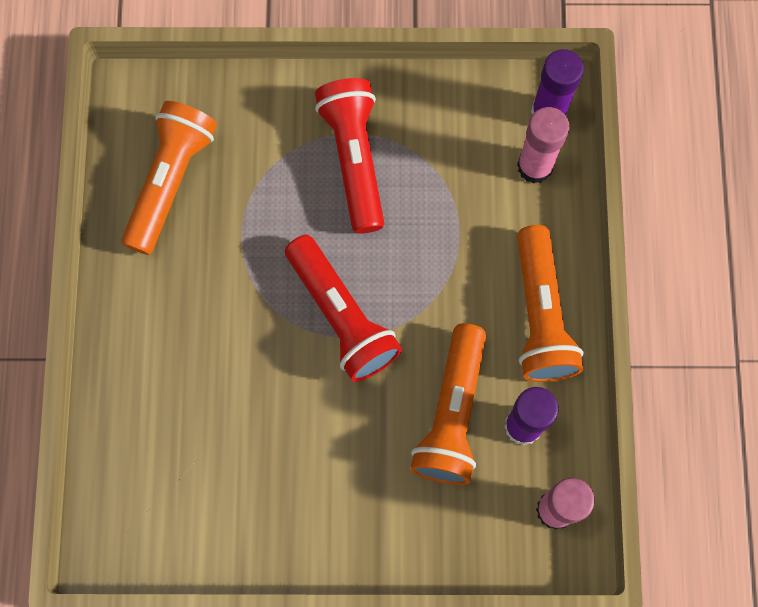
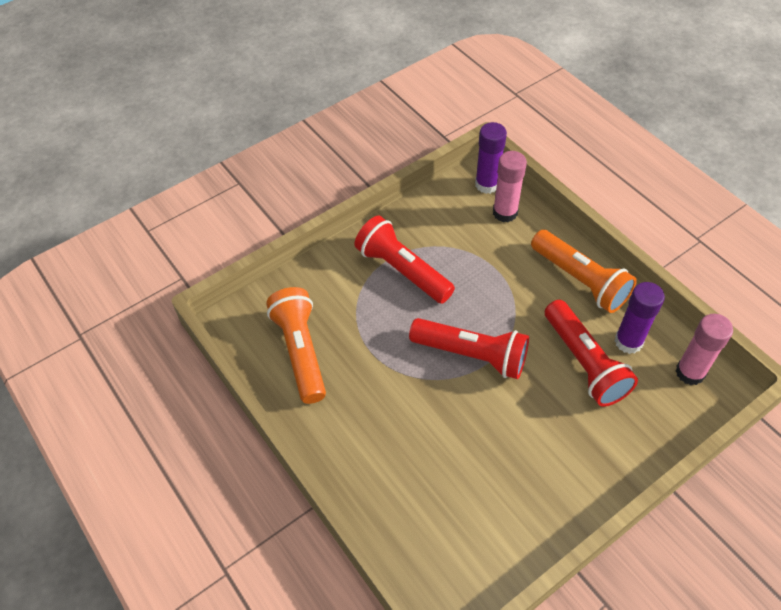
camera: 35 degrees left, 20 degrees down
(452, 413) = (584, 362): orange flashlight -> red flashlight

